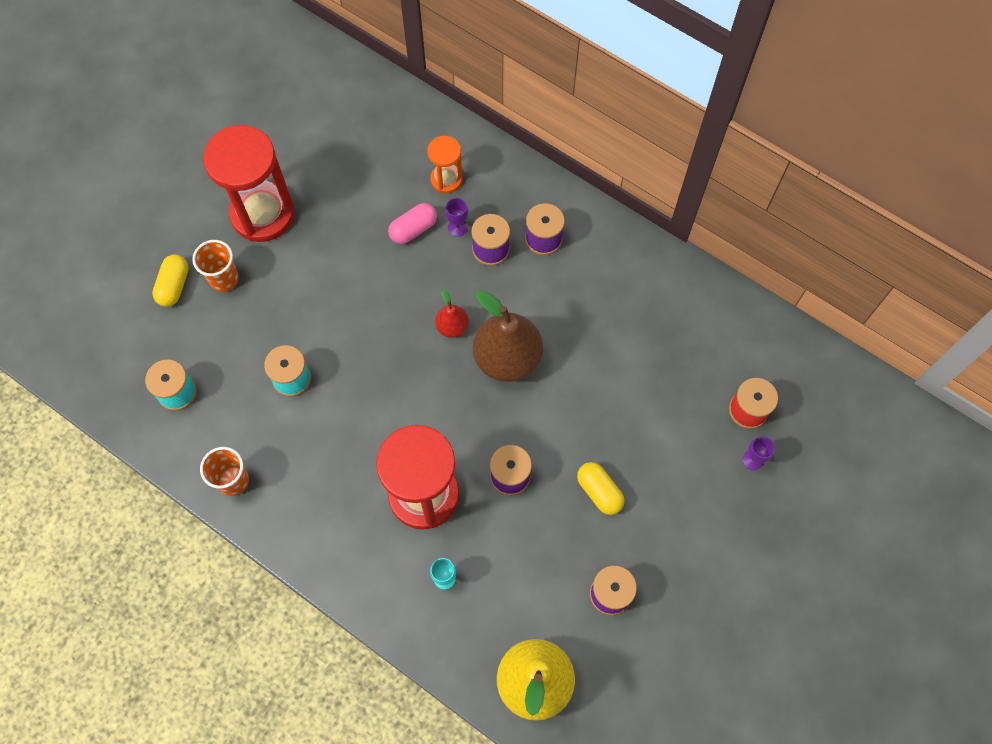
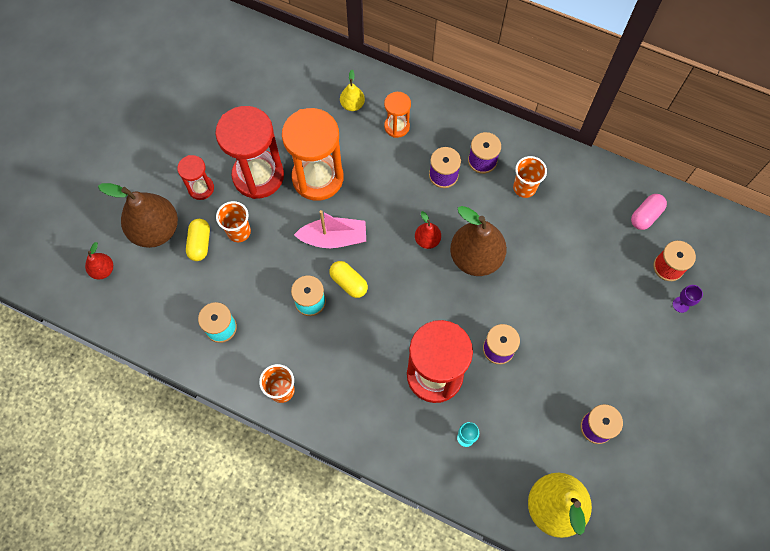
camera: 10 degrees left, 0 degrees up
(51, 299) = (103, 270): none -> red pear
(124, 261) = (156, 230): none -> brown pear
(190, 218) = (201, 188): none -> red hourglass
(334, 228) = (318, 178): none -> orange hourglass
(338, 306) = (334, 238): none -> pink boat
(397, 144) = (352, 105): none -> yellow pear
(413, 229) = (380, 169): pink capsule -> pink capsule (645, 216)
(457, 227) = (414, 162): purple goblet -> none
(588, 281) = (524, 188): none -> orange cup
(599, 491) = (570, 349): yellow capsule -> yellow capsule (348, 283)

